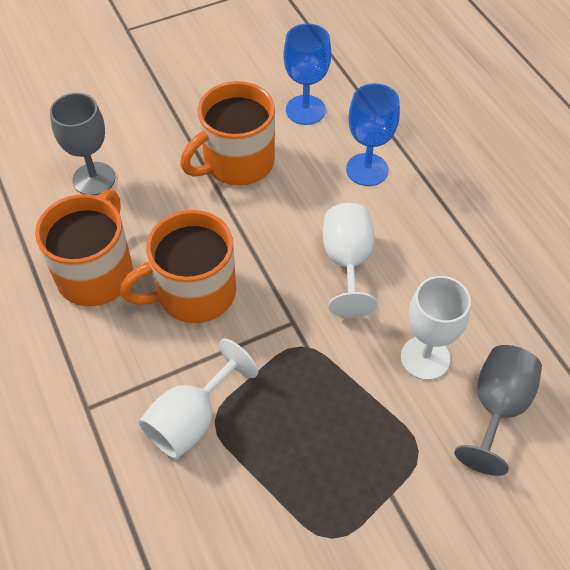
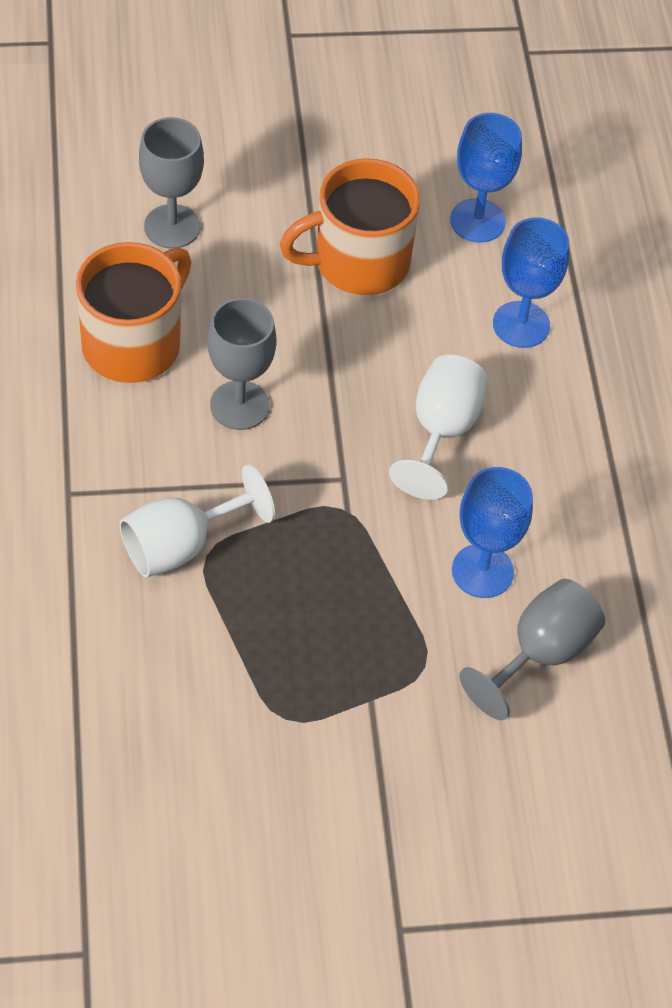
camera: 15 degrees right, 0 degrees up
(193, 293) = (239, 405): orange mug -> grey goblet
(425, 358) = (482, 571): white goblet -> blue goblet

